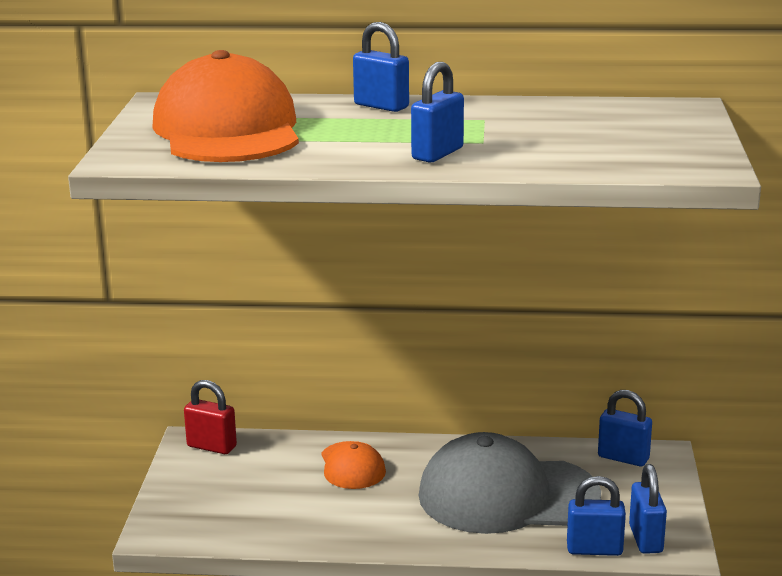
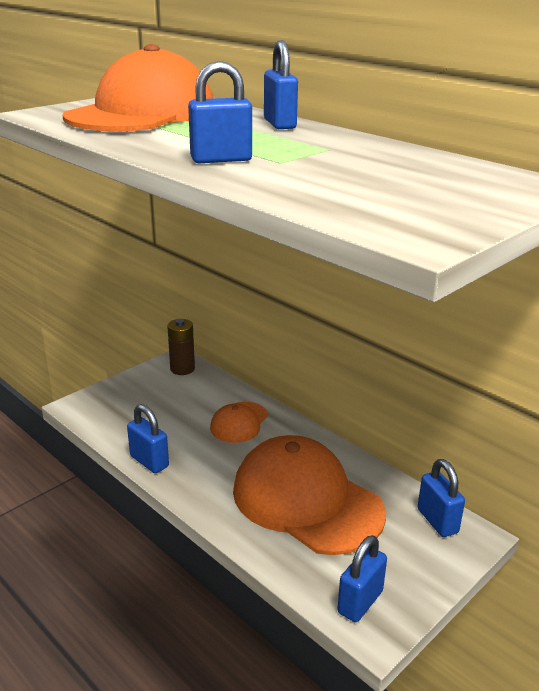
camera: 40 degrees right, 5 degrees up
(212, 446) = (182, 369): red padlock -> brown battery
(507, 495) = (306, 500): grey cap -> orange cap
(594, 549) = (307, 584): blue padlock -> blue padlock (149, 461)

